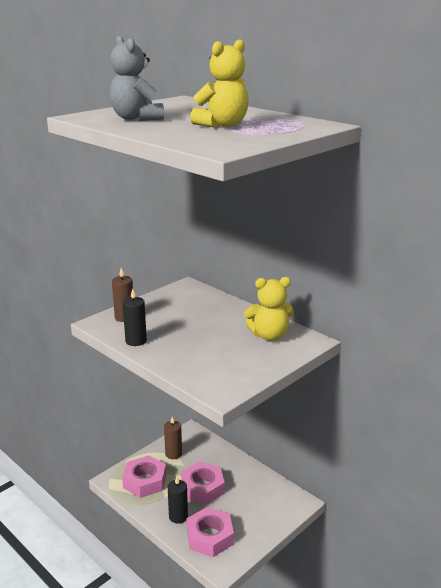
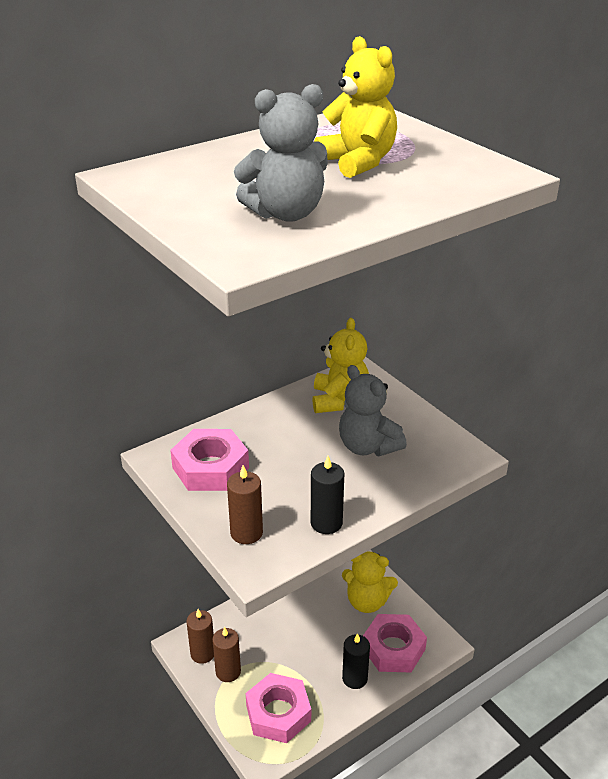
camera: 80 degrees left, 10 degrees up
(185, 440) = (202, 653): none -> brown candle
(202, 487) = (306, 645): pink nut -> pink nut (210, 467)
(218, 350) = (368, 446): none -> grey teddy bear
(252, 517) = (367, 601): none -> yellow teddy bear

